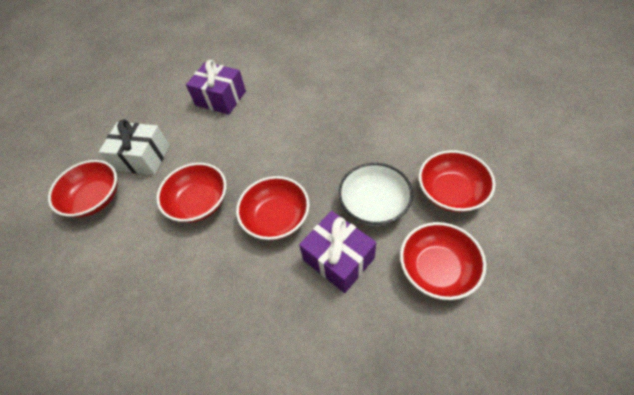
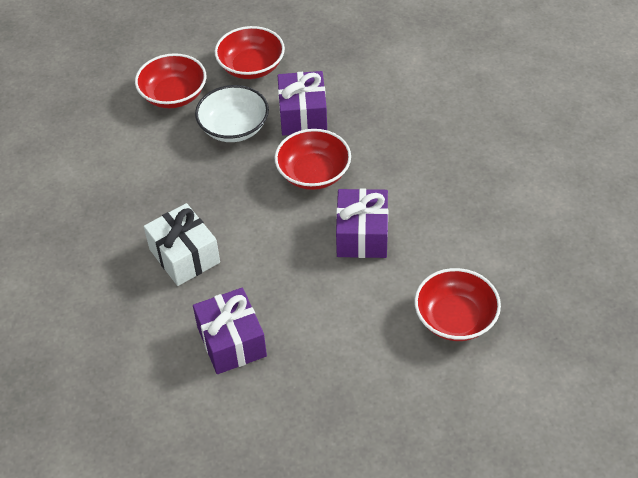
camera: 140 degrees left, 5 degrees down
(142, 157) = (376, 330): white gift -> white gift (184, 256)
(199, 202) = (362, 235): red bowl -> purple gift

